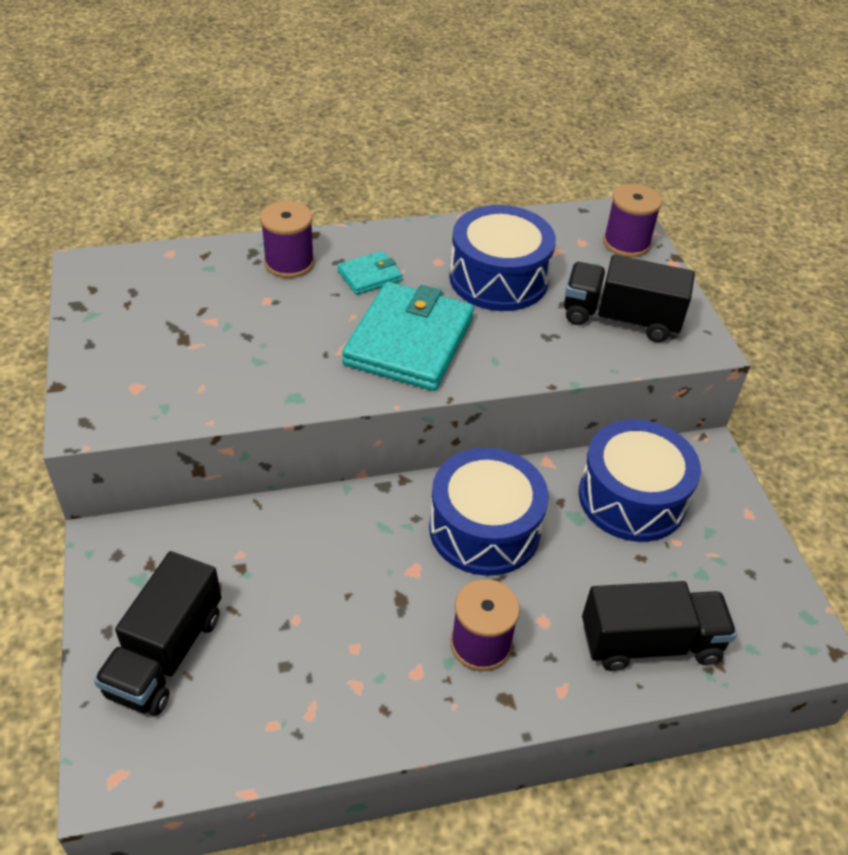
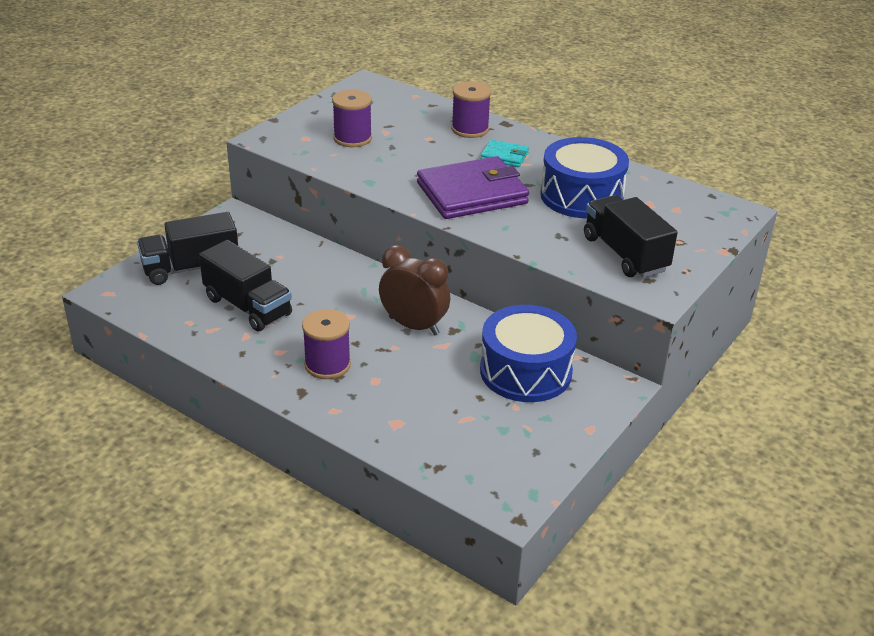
camera: 50 degrees right, 10 degrees down
(409, 341) = (472, 193): turquoise wallet -> purple wallet
(484, 529) = (414, 326): blue drum -> brown clock
(626, 243) = (709, 225): purple spool -> purple spool (352, 138)
(650, 643) = (415, 430): black truck -> black truck (248, 306)

